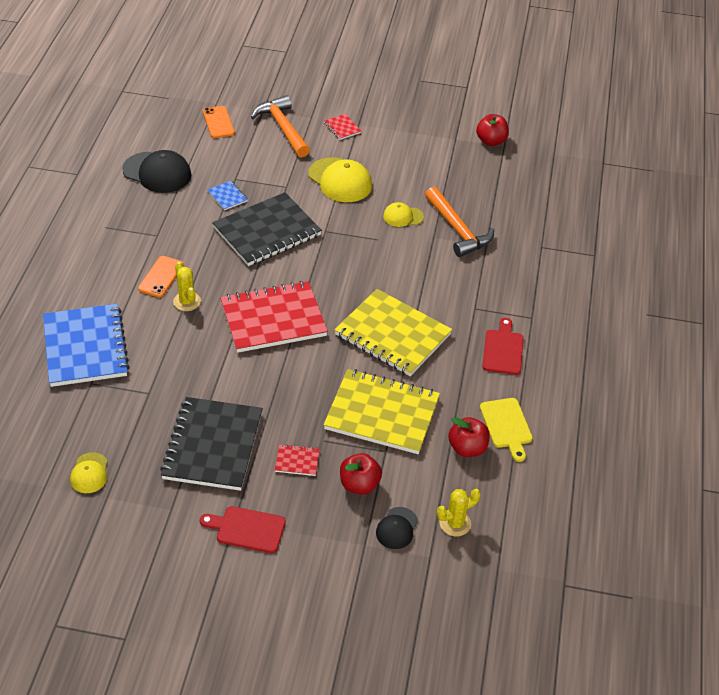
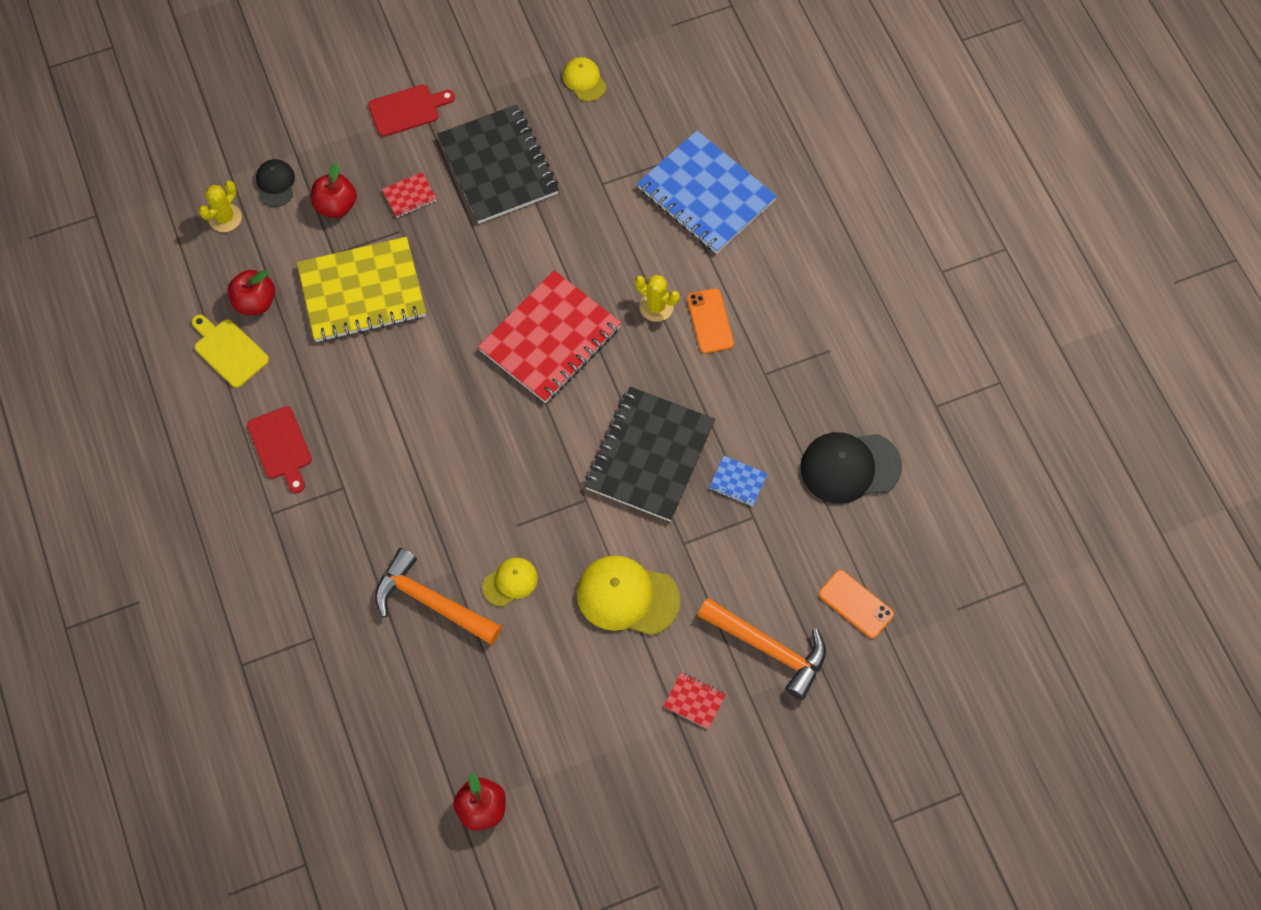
camera: 150 degrees right, 20 degrees up
(392, 335) = (411, 394): yellow notebook -> none

